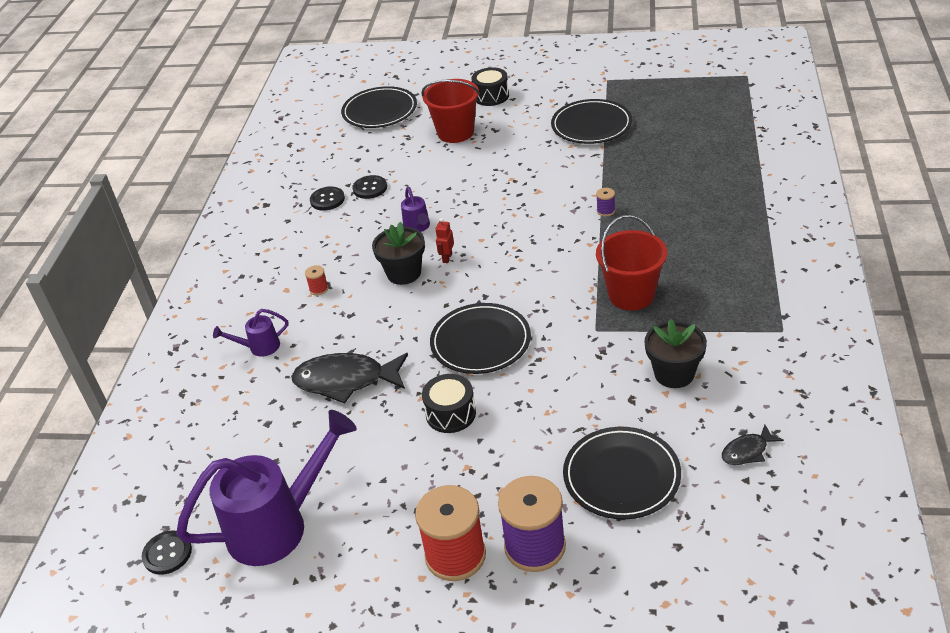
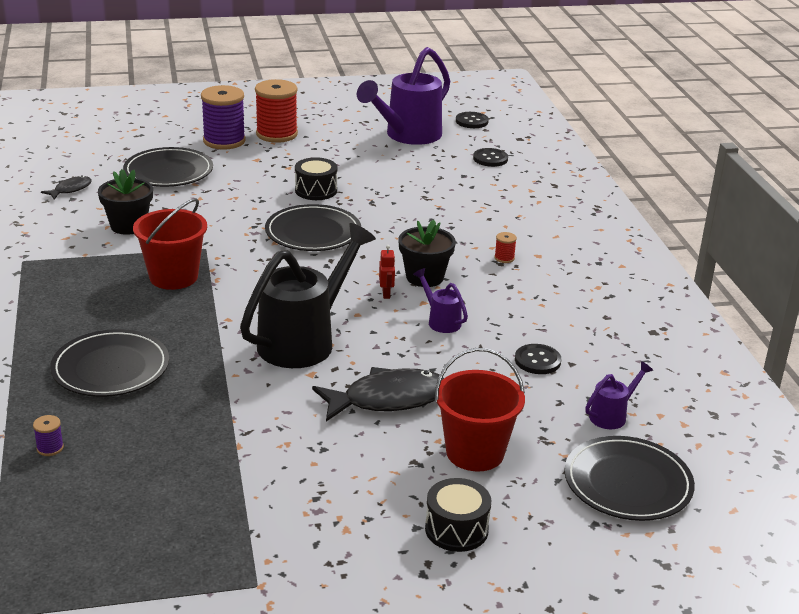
camera: 155 degrees right, 10 degrees down
(259, 347) = (518, 214): purple watering can -> purple watering can (612, 415)
(327, 200) = (580, 343): black button -> black button (490, 159)
(346, 380) = (419, 201): black fish -> black fish (387, 399)
(533, 218) = (304, 341): none -> black watering can
(591, 125) = (263, 482): black plate -> black plate (111, 368)
(606, 211) = (216, 356): purple spool -> purple spool (50, 448)

